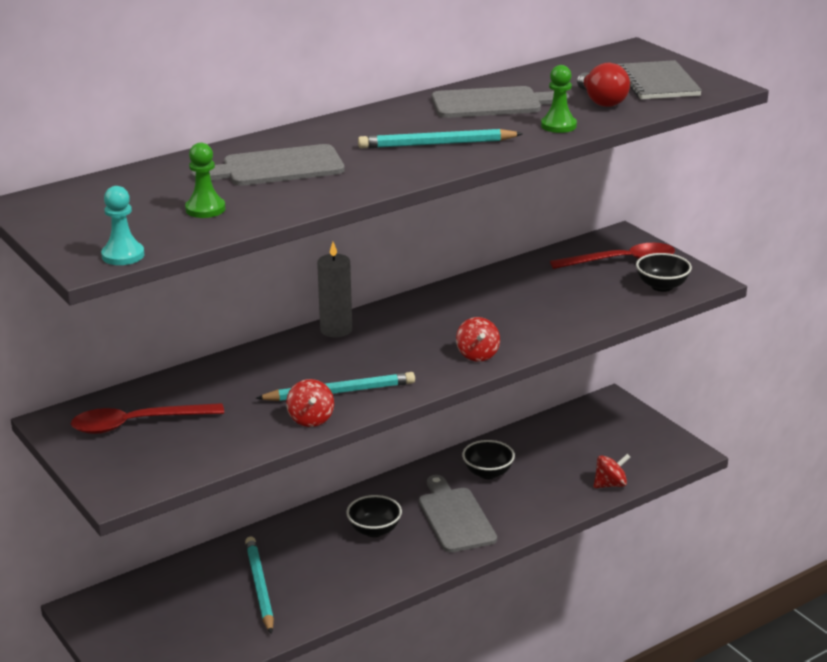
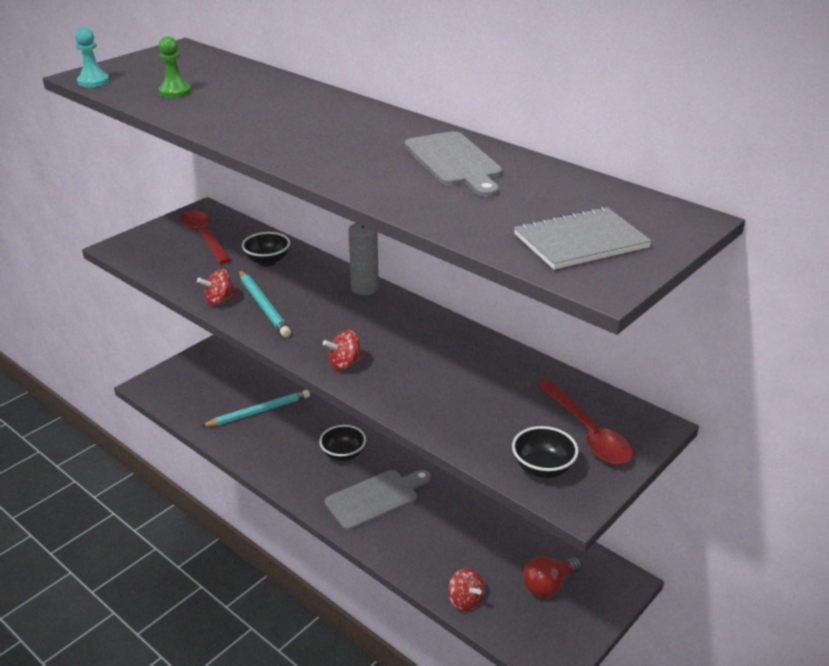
camera: 75 degrees right, 5 degrees up
(277, 167) = (261, 102): grey cutting board -> none
(436, 144) = (334, 150): turquoise pencil -> none
(488, 473) = (451, 508): black bowl -> black bowl (267, 261)
(558, 126) = (409, 198): green pawn -> none
(601, 101) = (496, 214): red light bulb -> red light bulb (548, 585)

